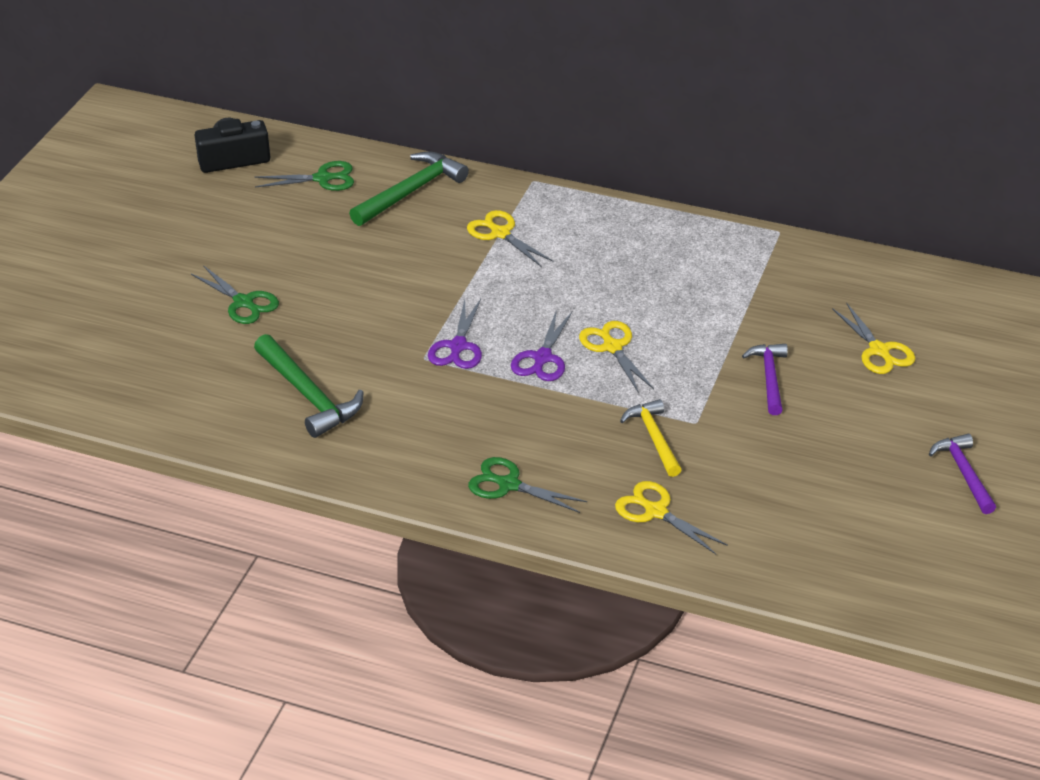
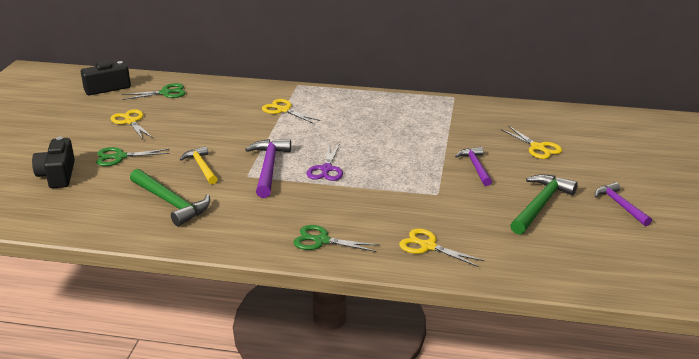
camera: 10 degrees left, 10 degrees down
(153, 327) = (58, 175): none -> black camera
(243, 302) = (120, 157): green scissors -> green scissors turned 135 degrees clockwise
(411, 191) = (223, 95): green hammer -> green hammer (541, 205)
(458, 346) = (269, 168): purple scissors -> purple hammer
(612, 347) = (370, 160): yellow scissors -> yellow scissors (130, 121)
(654, 438) = (413, 205): yellow hammer -> yellow hammer (201, 167)

